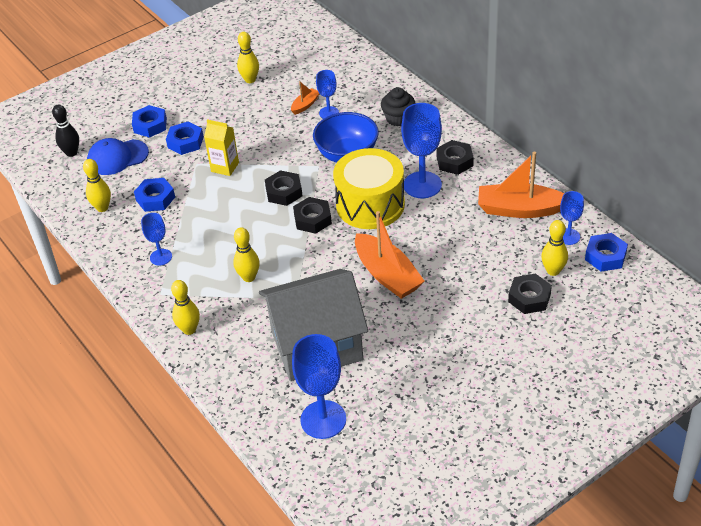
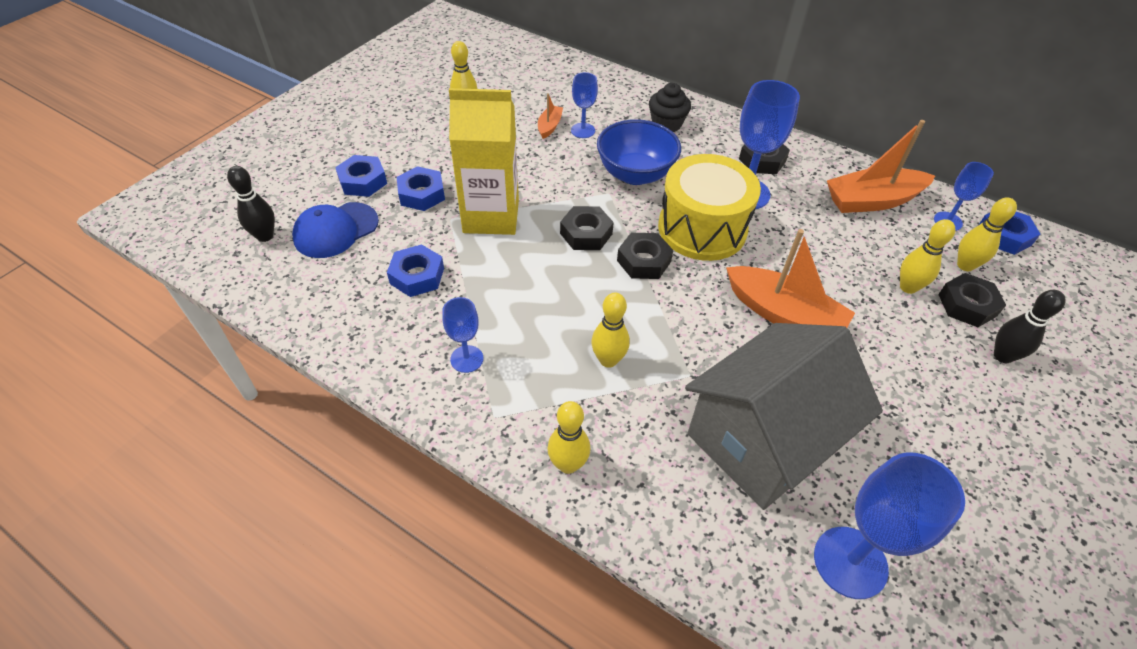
camera: 25 degrees left, 5 degrees up
(102, 208) = (344, 304): yellow bowling pin -> yellow bowling pin (908, 287)
(225, 167) = (491, 216): yellow carton -> yellow carton, size x1.81
(525, 336) = (1002, 356): none -> black bowling pin

